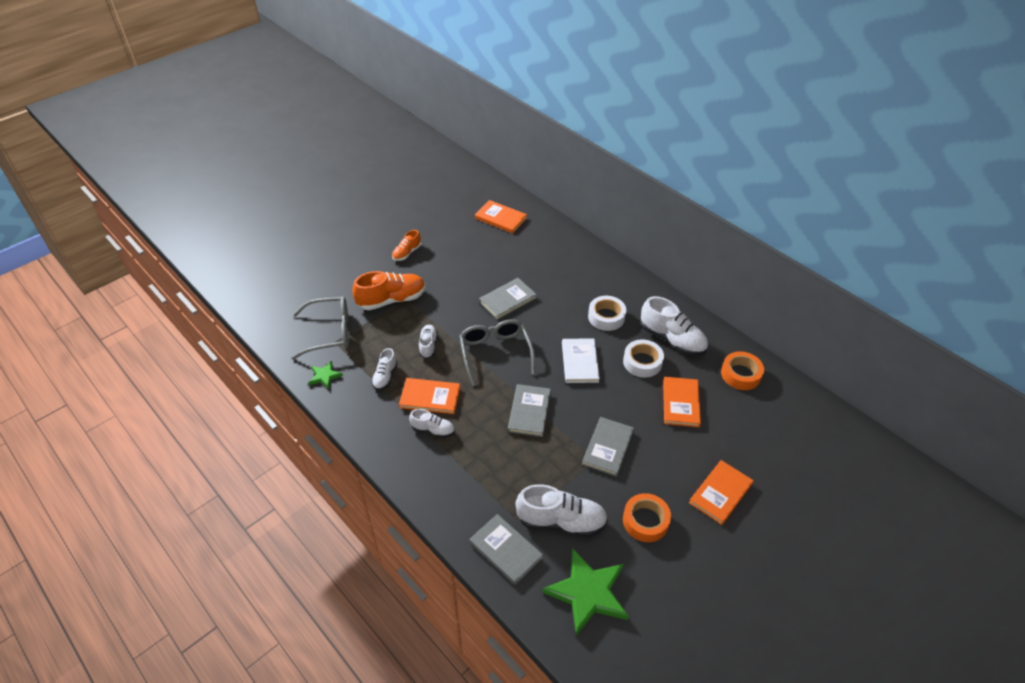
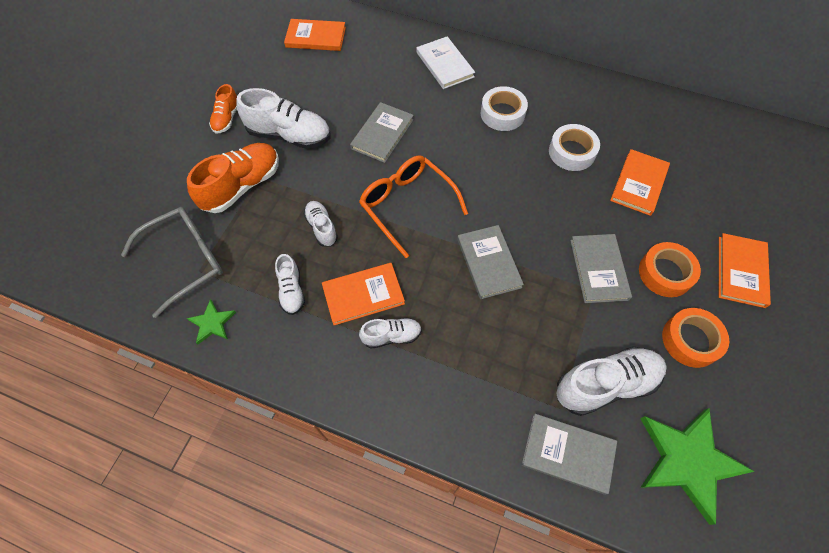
camera: 25 degrees left, 15 degrees up
(495, 353) = (407, 205): grey glasses -> orange glasses
(579, 362) = (507, 178): white book -> white book (444, 65)
(672, 339) = (585, 114): white shoe -> white shoe (289, 135)
(681, 403) = (639, 184): orange book -> orange book turned 45 degrees clockwise
(740, 374) = (675, 127): orange tape -> orange tape (665, 273)

